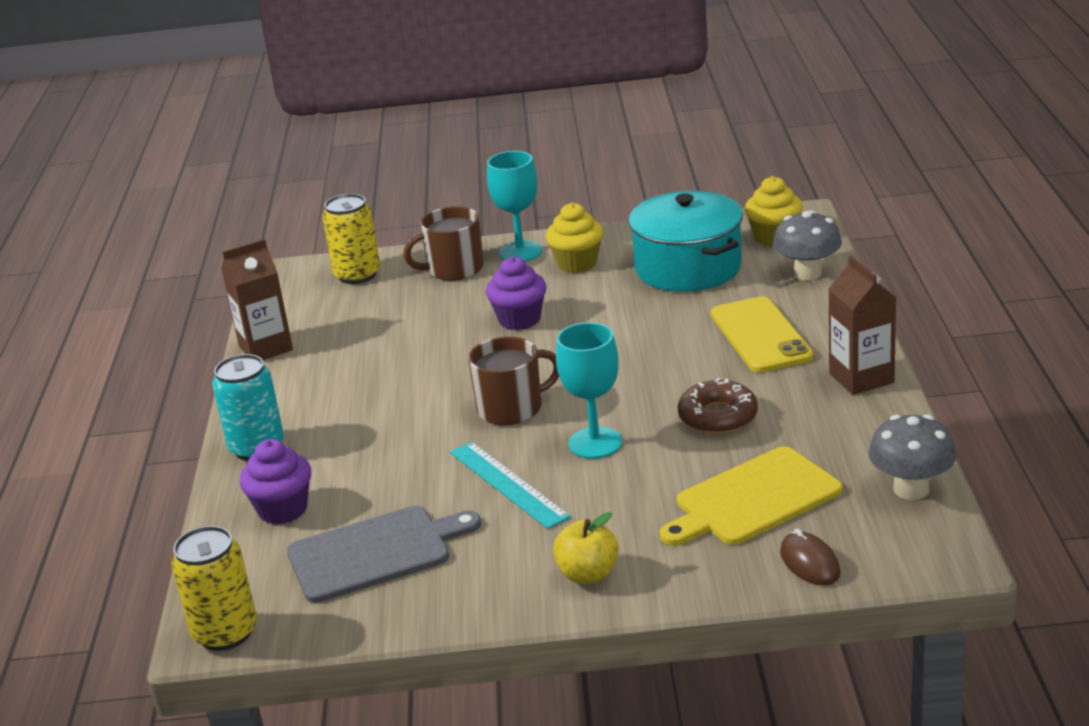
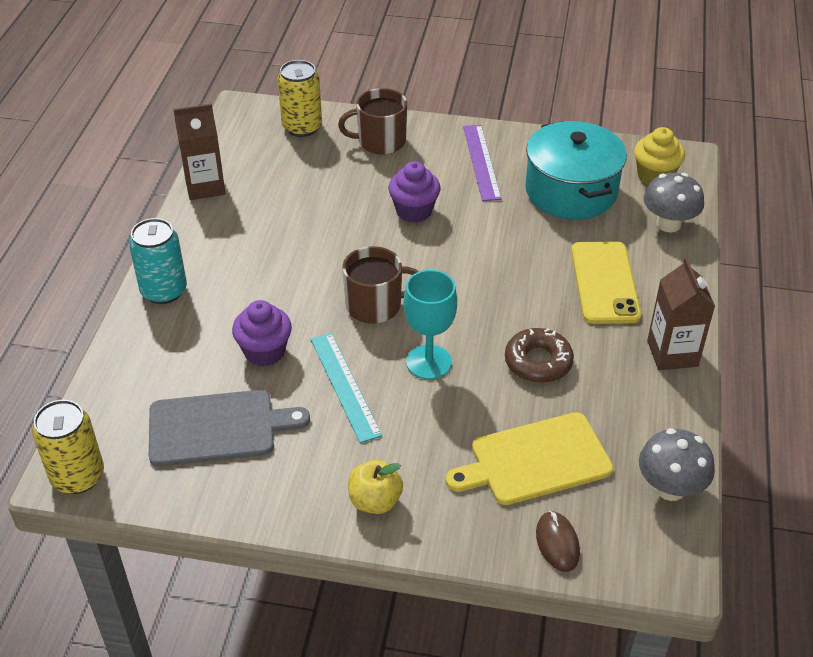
camera: 10 degrees right, 15 degrees up
(283, 509) = (162, 361): purple cupcake -> purple cupcake (264, 352)
(520, 252) = (440, 137): turquoise goblet -> none
(577, 263) = (481, 162): yellow cupcake -> purple ruler

